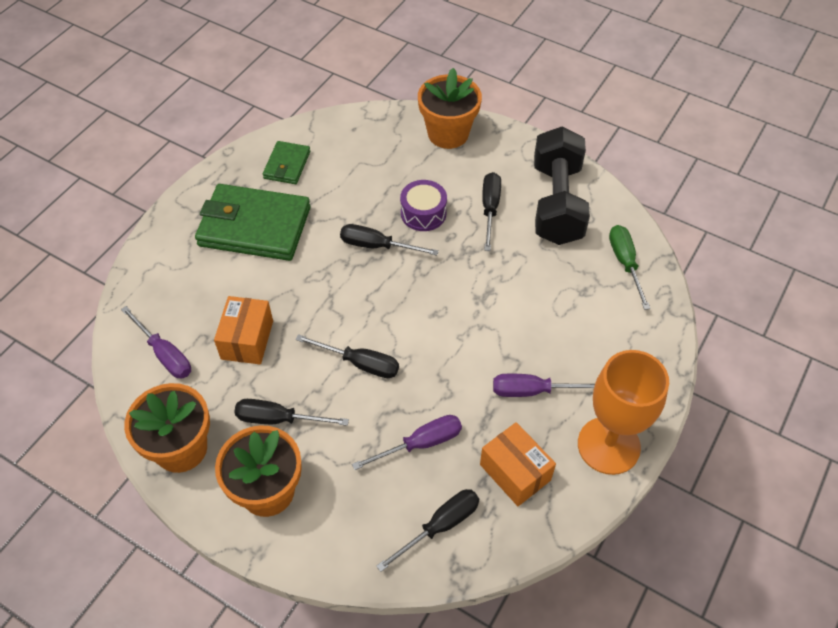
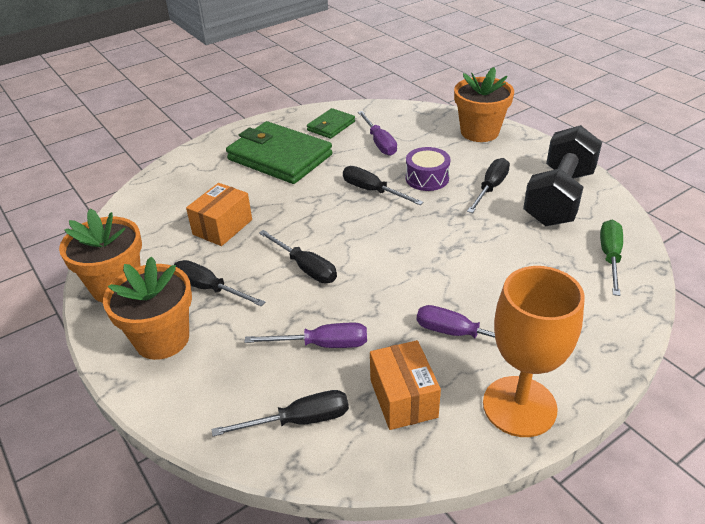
camera: 25 degrees right, 15 degrees down
(164, 354) = (152, 220): purple screwdriver -> purple screwdriver (379, 143)

